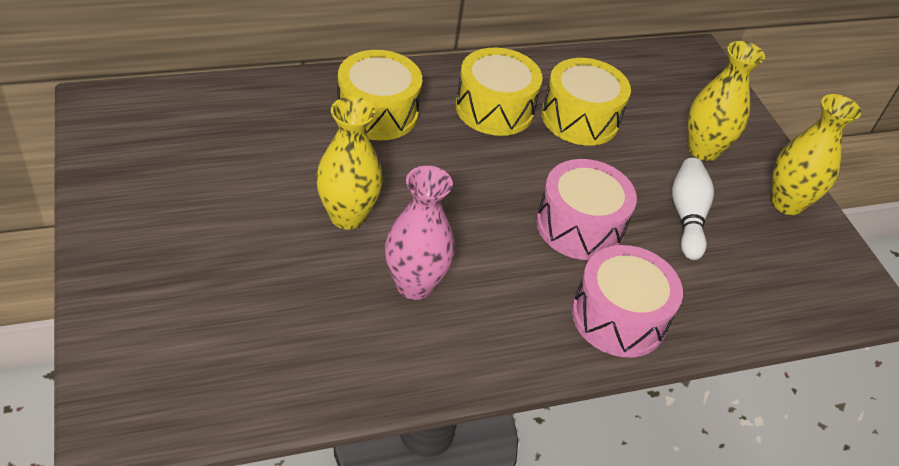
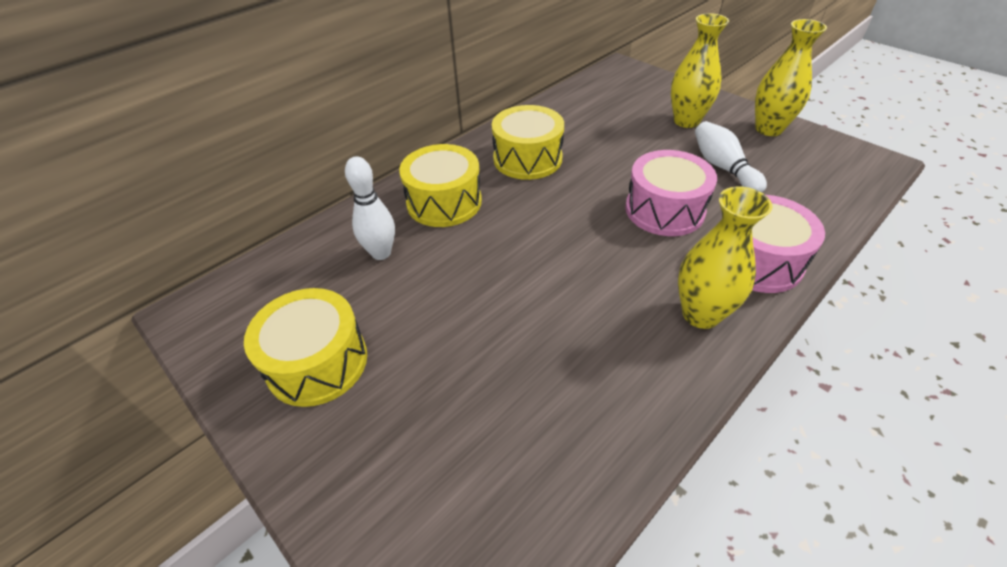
camera: 20 degrees left, 0 degrees up
(284, 131) = (381, 253): none -> white bowling pin
(347, 216) = (492, 294): yellow vase -> yellow vase (701, 314)
(414, 285) = (595, 321): pink vase -> none
(580, 118) = (591, 138): yellow drum -> yellow drum (317, 362)

